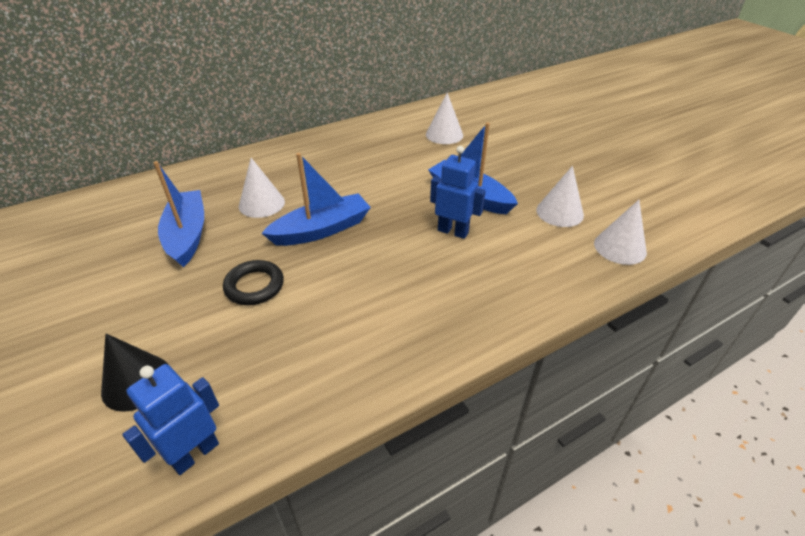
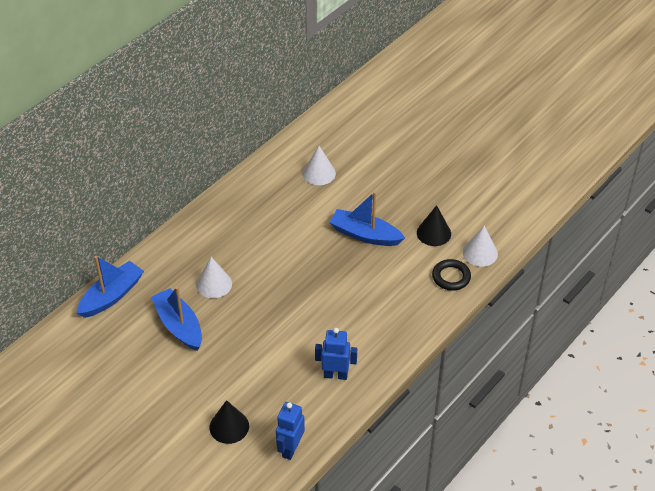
camera: 20 degrees left, 5 degrees up
(254, 286) = (255, 349): black ring -> black ring (451, 277)
(321, 229) = (273, 294): blue boat -> blue boat (111, 296)
(453, 231) = (366, 270): blue robot -> blue robot (335, 375)
(559, 212) = (433, 233): white cone -> black cone

